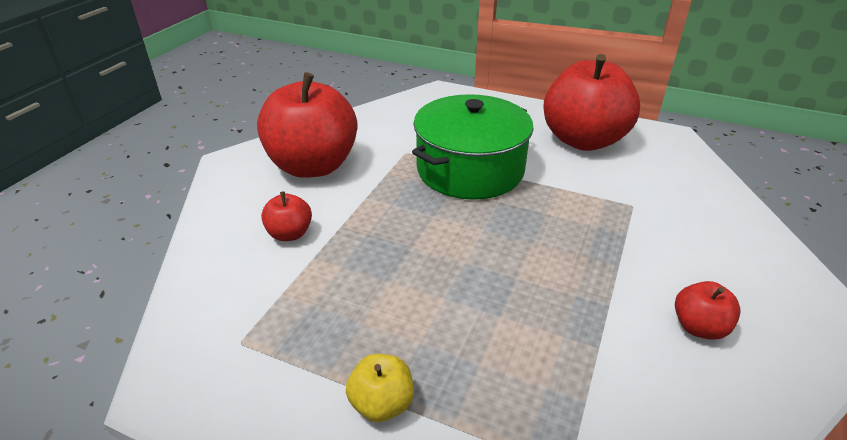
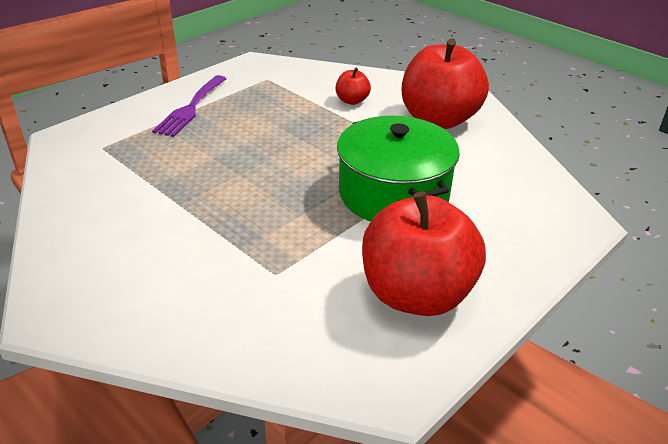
camera: 110 degrees right, 0 degrees up
(382, 404) = (190, 108): yellow apple -> purple fork
(699, 327) = (123, 235): red apple -> none

